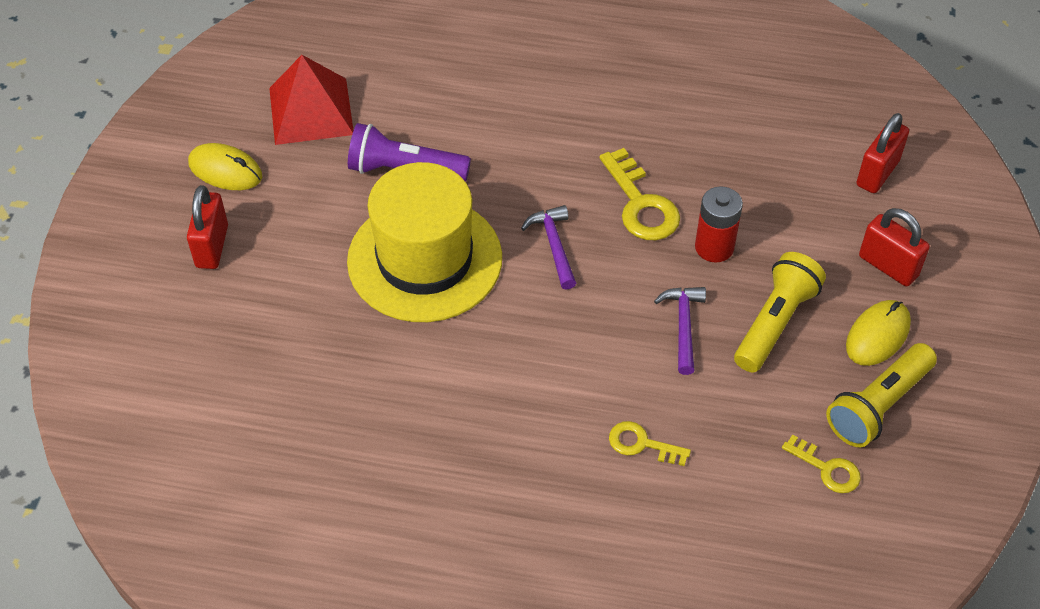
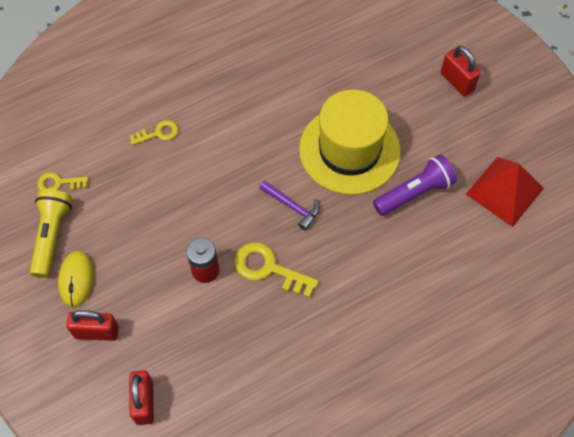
camera: 140 degrees right, 10 degrees up
(225, 170) = (502, 124): yellow mouse -> none
(683, 326) = (185, 209): purple hammer -> none
(774, 322) = (138, 246): yellow flashlight -> none

